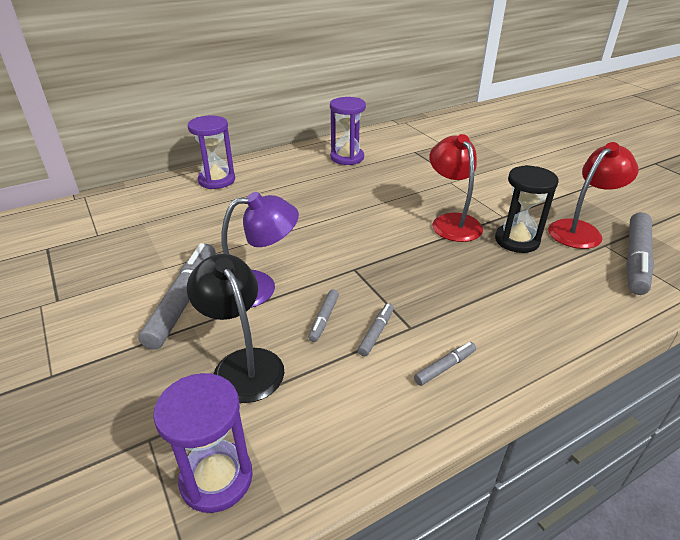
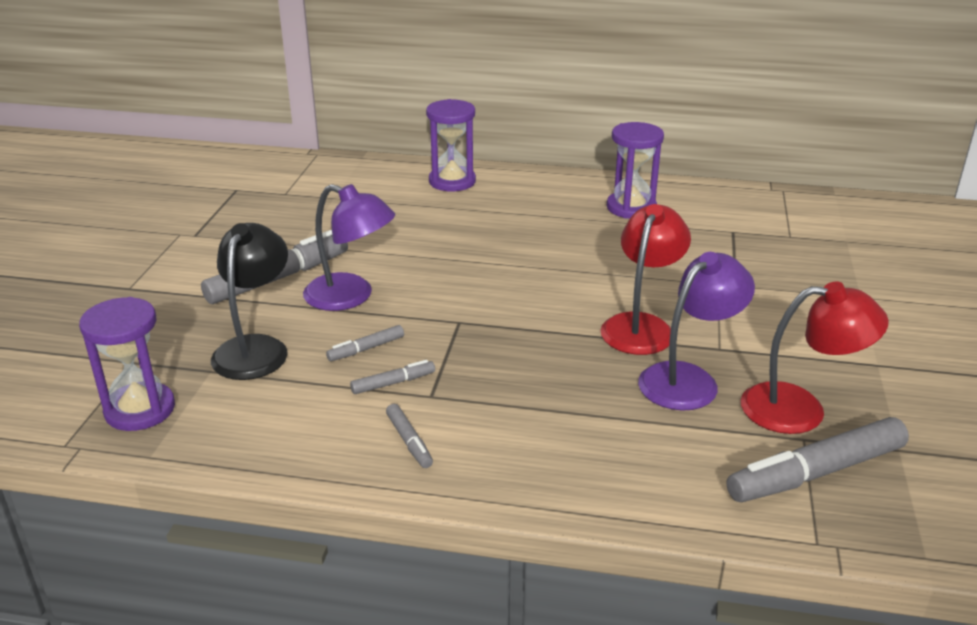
camera: 40 degrees right, 5 degrees down
(445, 367) = (409, 441): grey marker -> grey marker turned 60 degrees clockwise
(517, 240) = (689, 379): black hourglass -> purple lamp

